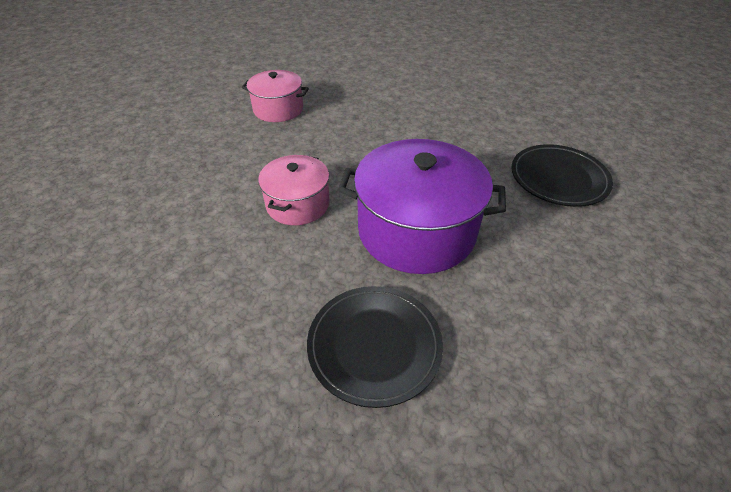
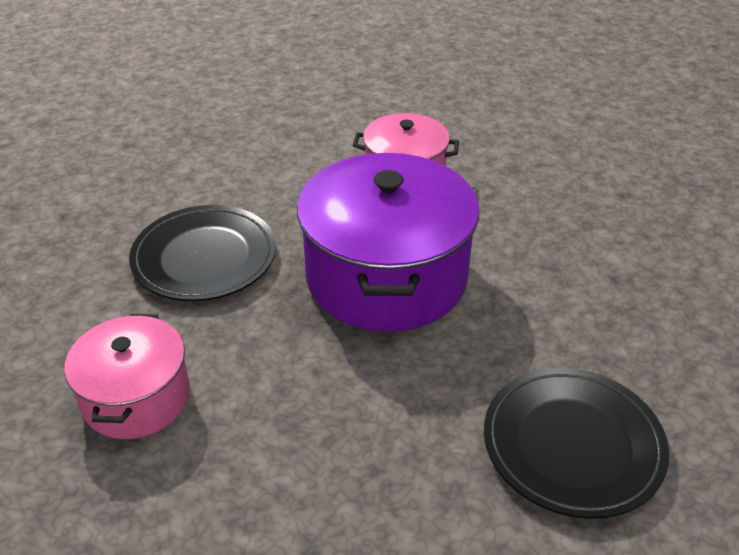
camera: 80 degrees right, 5 degrees down
(278, 109) = (597, 124): pink pot -> pink pot (137, 397)

